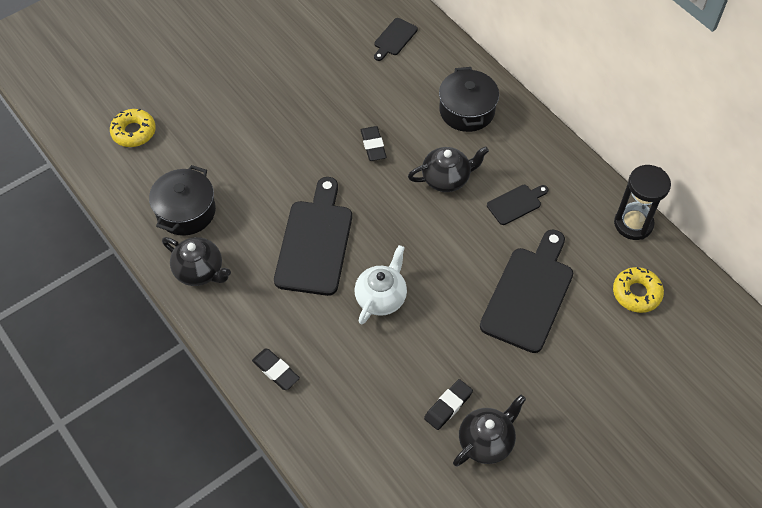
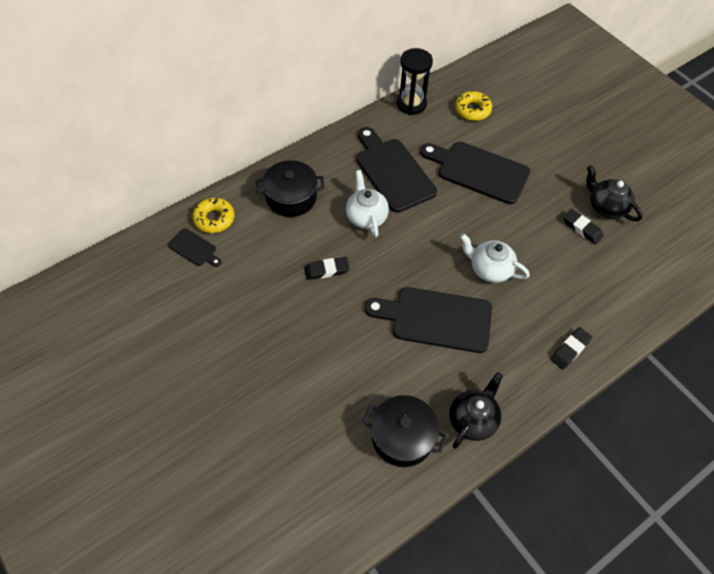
camera: 90 degrees left, 0 degrees up
(134, 132) = (293, 502): yellow donut -> yellow donut (214, 219)
(447, 178) = (366, 216): black teapot -> white teapot
(516, 203) = (392, 171): black cutting board -> black cutting board, size x2.04

